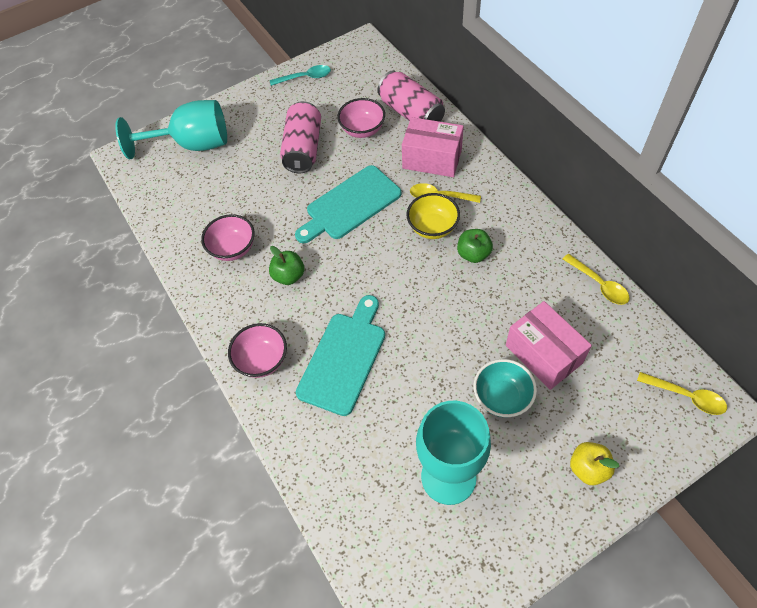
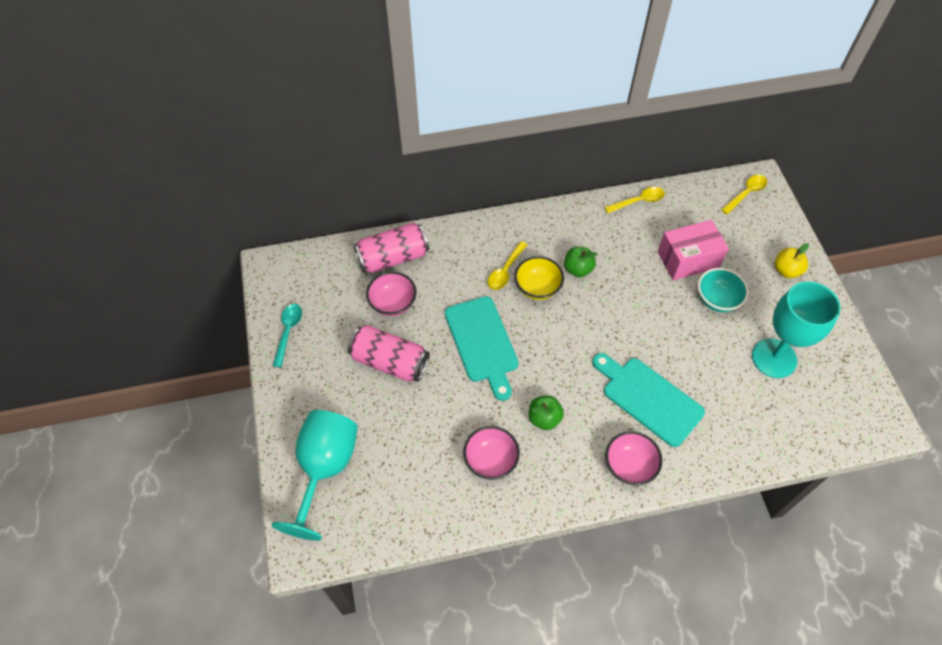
camera: 75 degrees left, 0 degrees up
(432, 159) = (459, 261): pink box -> none

